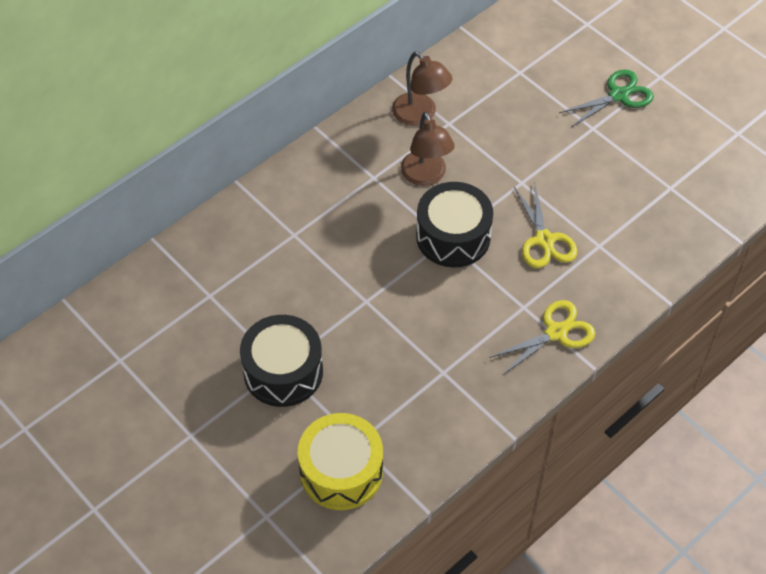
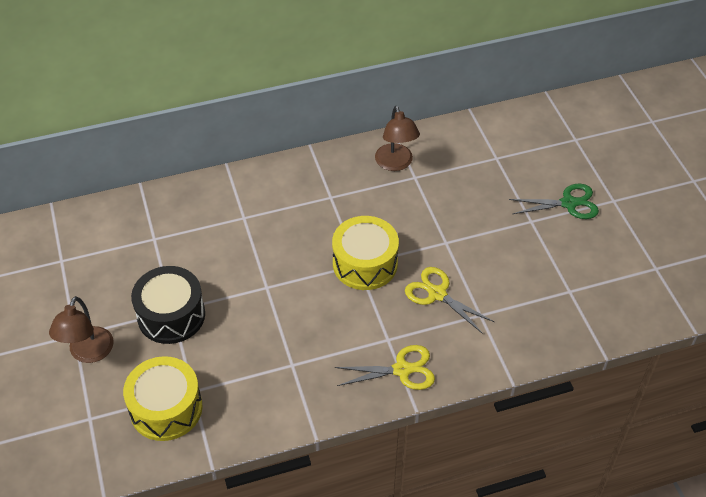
camera: 25 degrees right, 5 degrees down
(426, 176) = (372, 210): brown lamp -> brown lamp (88, 353)
(453, 236) = (365, 264): black drum -> yellow drum
(544, 240) = (437, 294): yellow scissors -> yellow scissors turned 120 degrees clockwise

